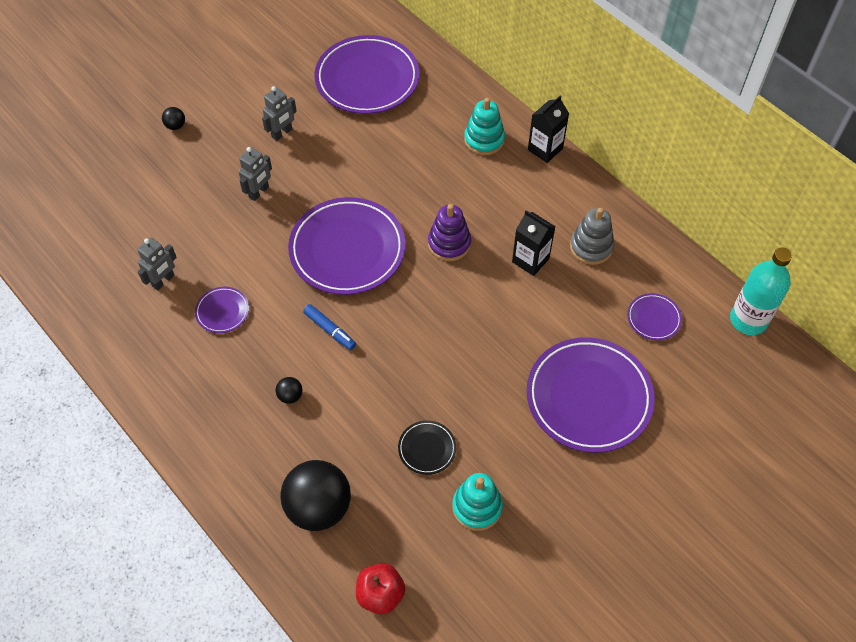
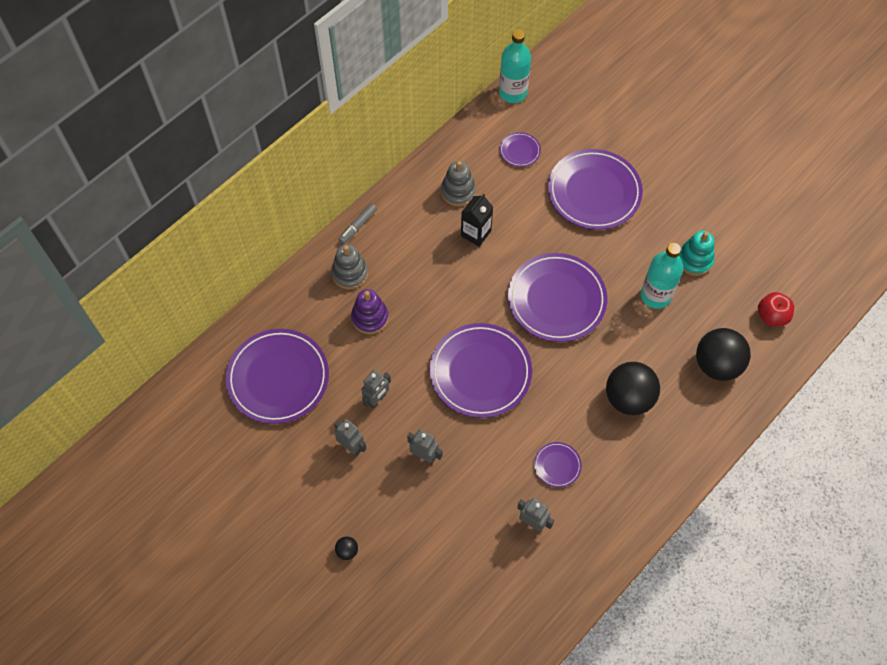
camera: 95 degrees left, 5 degrees up
(290, 396) = (628, 398): black ball -> black ball, size x2.42
(330, 156) = (377, 399): none -> grey robot
(330, 330) = (563, 376): blue marker -> none
(427, 449) = (655, 296): black plate -> turquoise bottle
(432, 335) = (556, 300): none -> purple plate
(449, 243) = (466, 293): purple stacking toy -> purple stacking toy (370, 317)
(484, 140) = (350, 273): turquoise stacking toy -> grey stacking toy
(545, 149) = (358, 226): black carton -> grey marker

